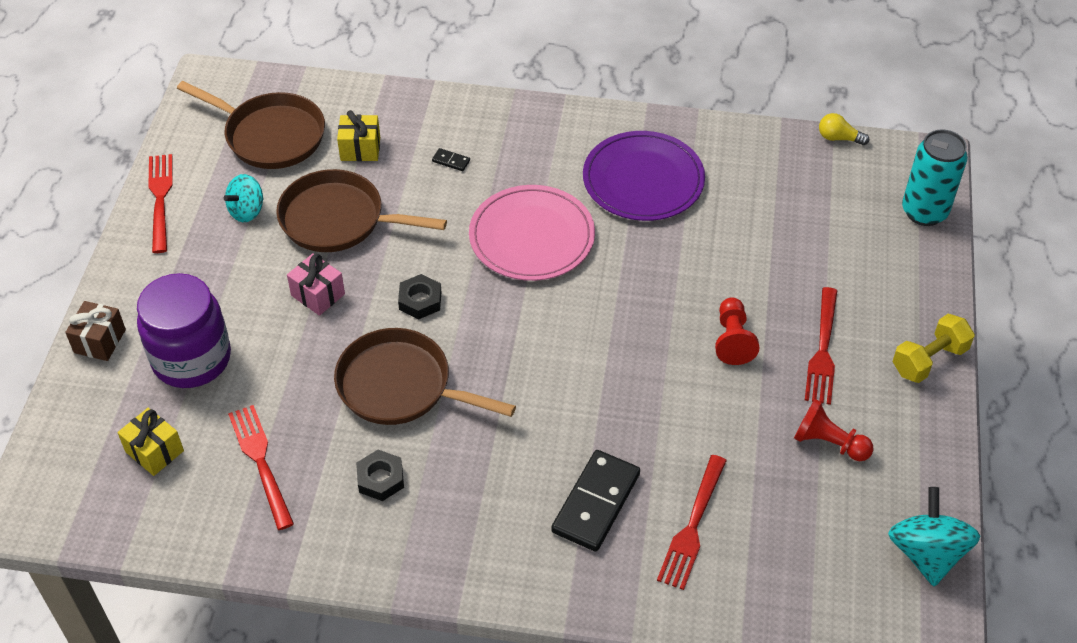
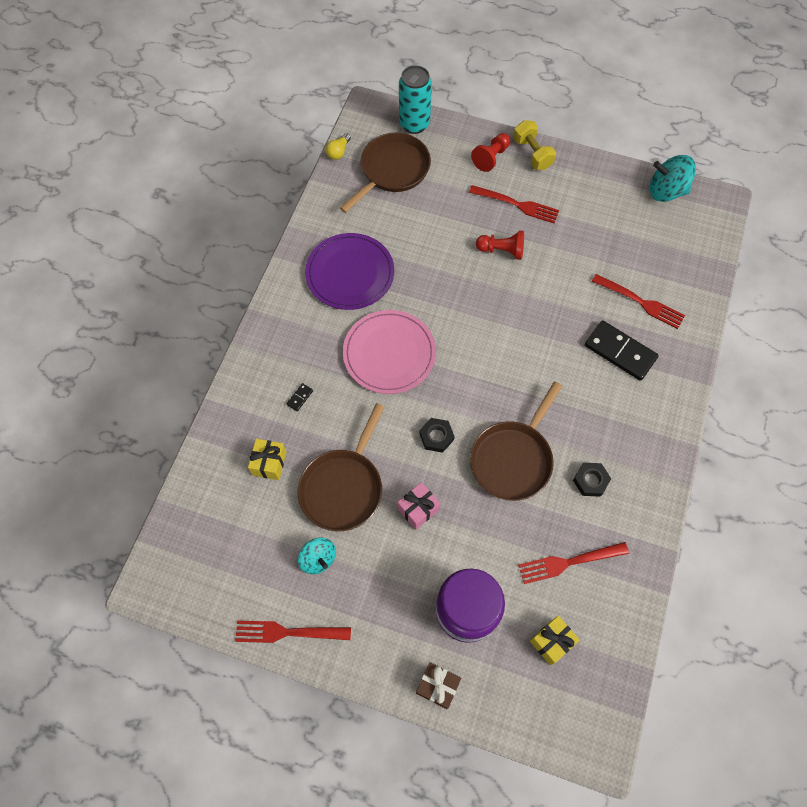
camera: 80 degrees left, 15 degrees up
(270, 135) = (235, 534): brown pan -> brown pan (392, 171)
(828, 443) = (587, 218): red pawn -> red pawn (491, 157)

